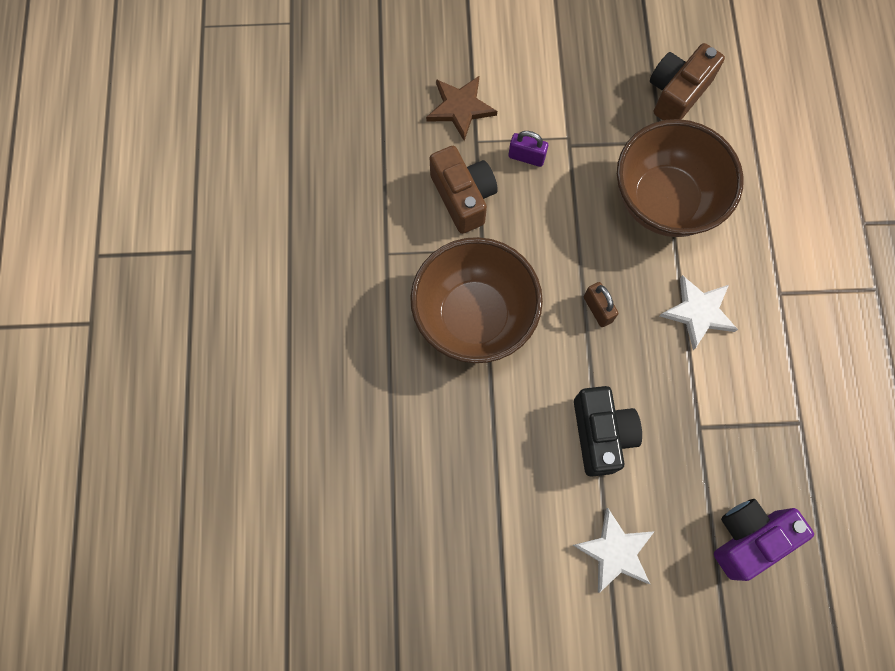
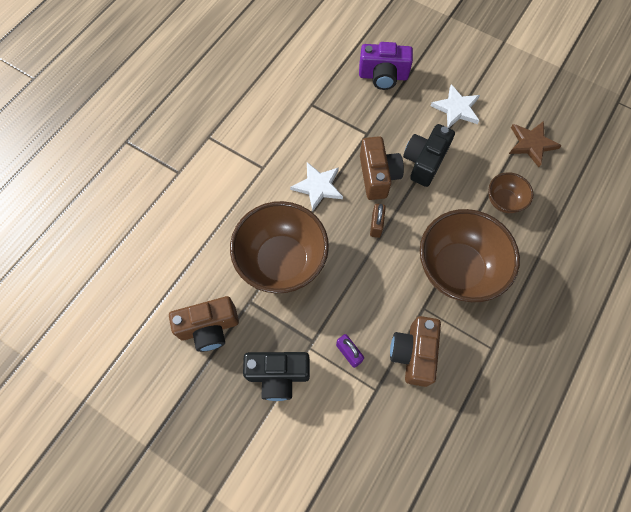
camera: 145 degrees left, 5 degrees down
(460, 108) = (370, 426): brown star -> brown star (531, 144)
(471, 444) = (503, 201): none -> brown bowl
(577, 96) = (278, 375): none -> black camera
(642, 375) = (378, 176): none -> brown camera

